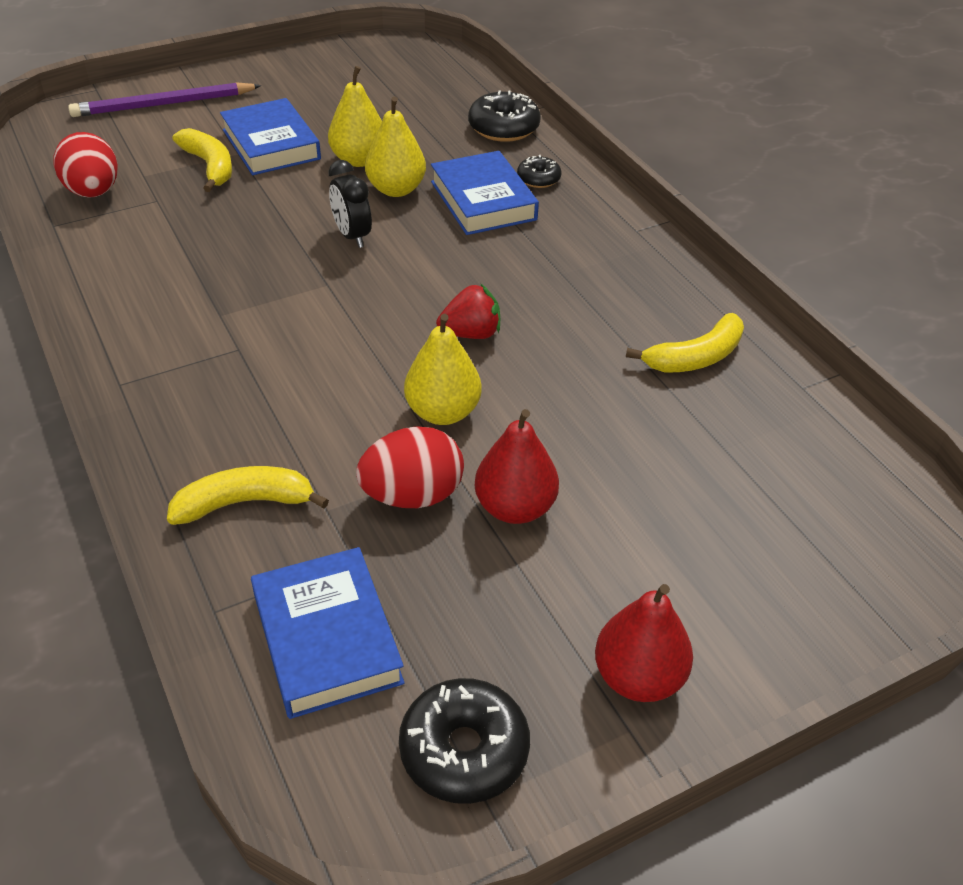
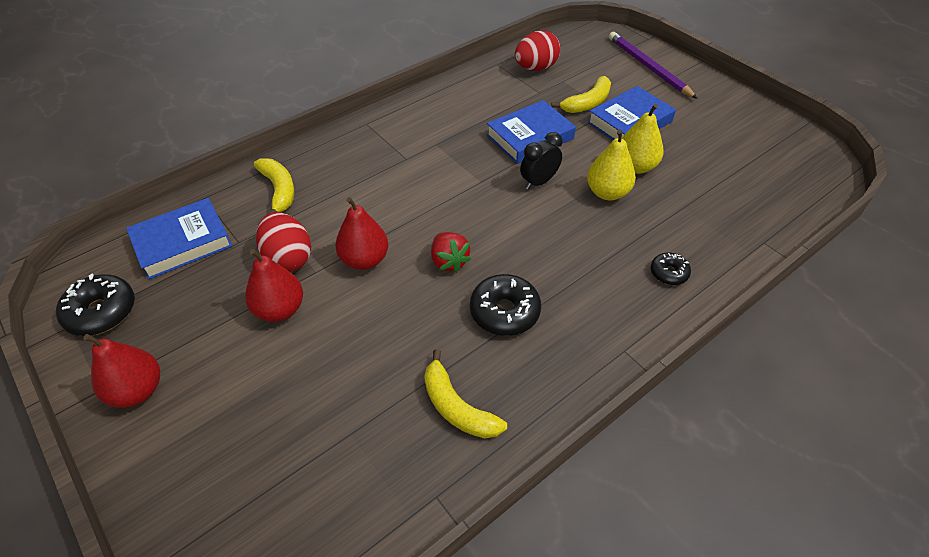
camera: 80 degrees right, 5 degrees up
(442, 412) = (364, 260): yellow pear -> red pear
(483, 200) = (618, 243): blue book -> blue book (530, 137)
(503, 128) = (735, 239): black donut -> black donut (504, 312)

